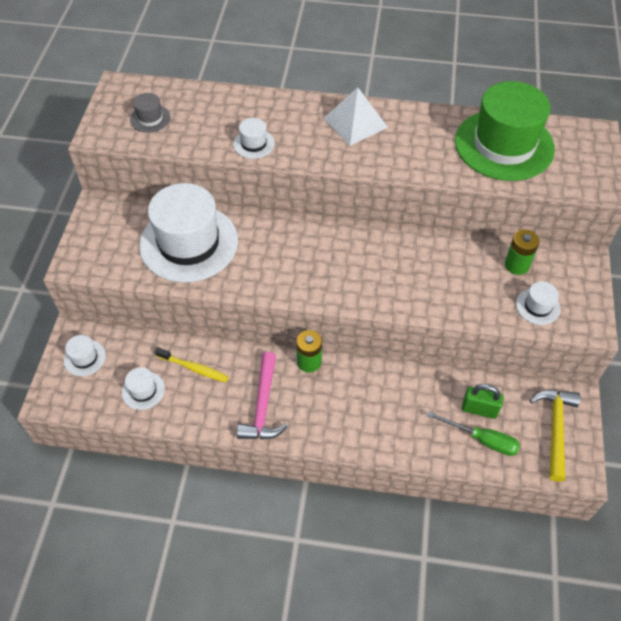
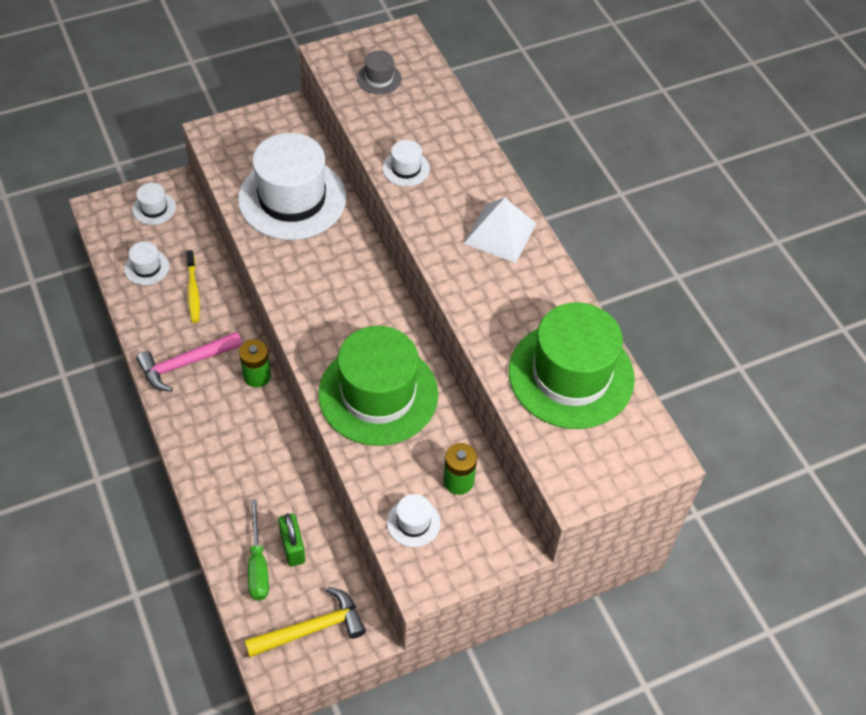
camera: 55 degrees right, 0 degrees up
(413, 275) = (378, 394): none -> green hat

